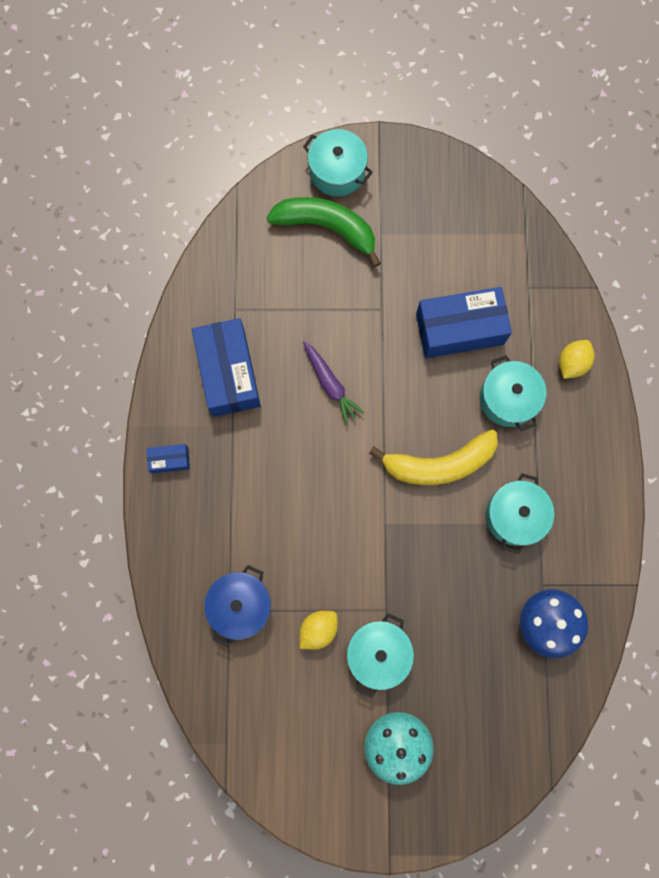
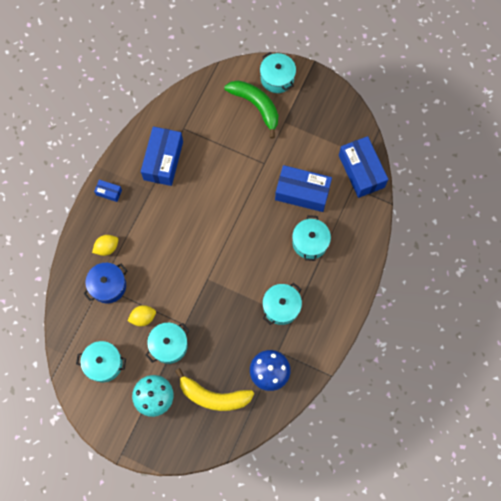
camera: 25 degrees right, 5 degrees down
(294, 729) = (104, 363): none -> turquoise pot
(330, 384) = (215, 191): purple carrot -> none
(439, 464) = (253, 260): yellow banana -> yellow banana (213, 396)
(529, 258) = (361, 171): none -> blue box
(572, 363) = (356, 239): yellow lemon -> yellow lemon (107, 248)

